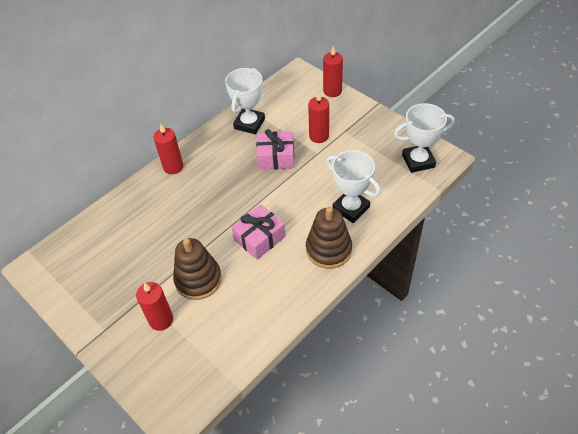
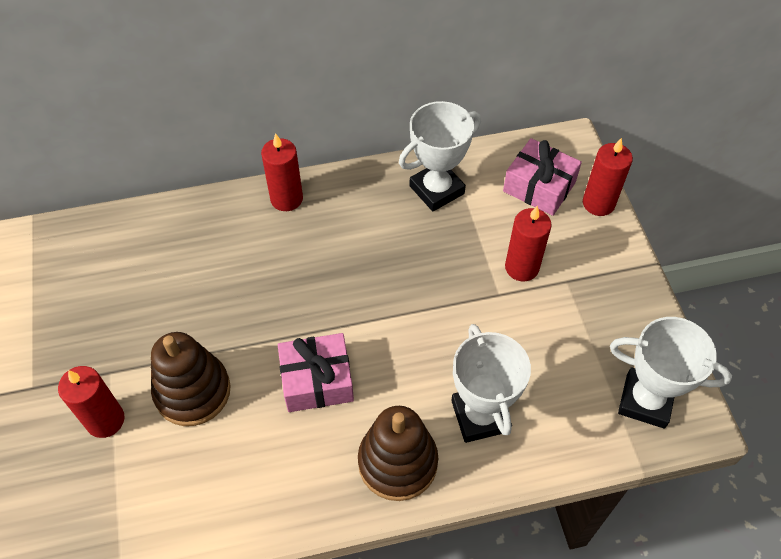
camera: 30 degrees right, 5 degrees up
(276, 157) = (434, 266): pink gift -> pink gift (539, 187)

